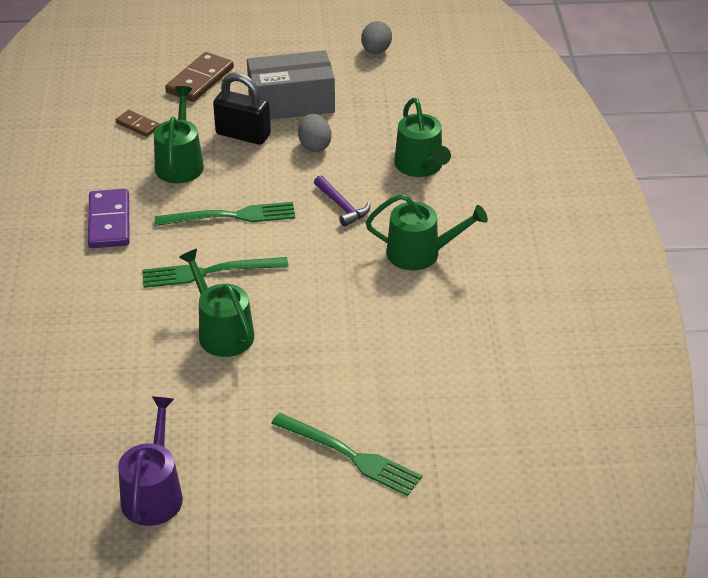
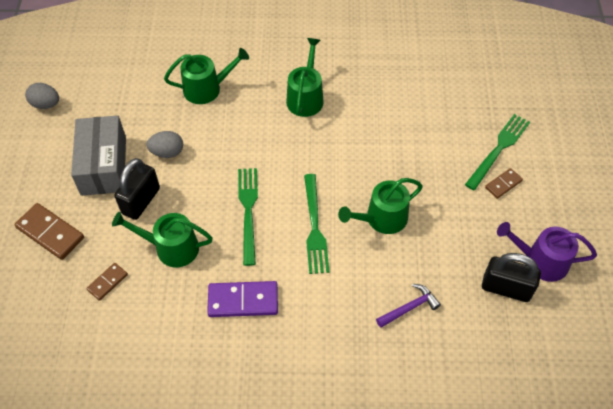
camera: 85 degrees left, 15 degrees up
(112, 453) = (506, 288): none -> black padlock
(285, 458) = (503, 184): none -> brown domino
(342, 206) = (247, 139): purple hammer -> purple hammer (409, 307)

